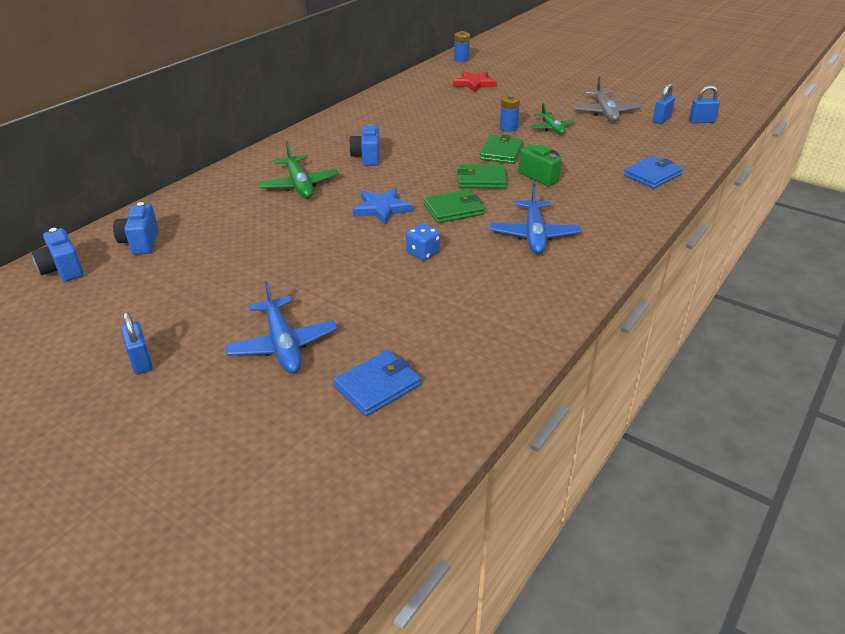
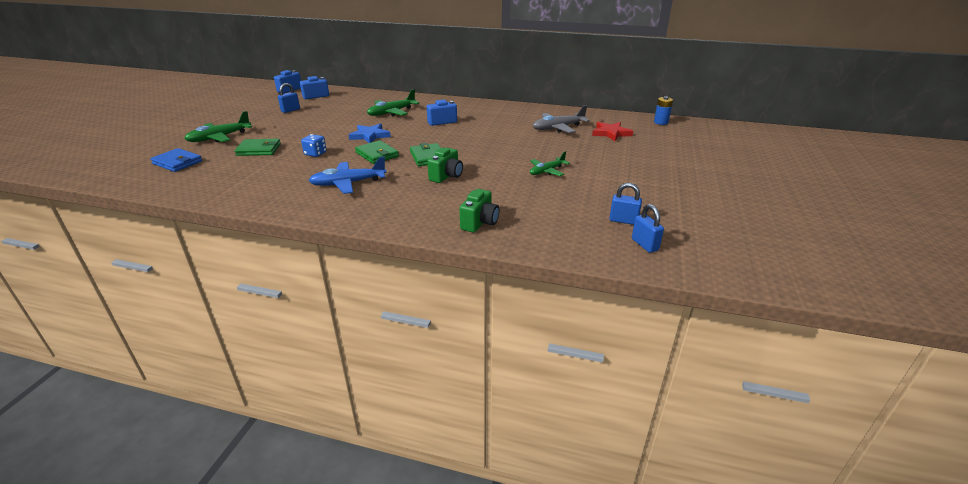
camera: 70 degrees right, 5 degrees down
(141, 362) = (211, 116): blue padlock -> blue padlock (290, 110)
(283, 345) = (219, 137): blue plane -> green plane
(501, 152) = (480, 158): green wallet -> green wallet (259, 150)
(508, 128) = (530, 155): blue battery -> none
(605, 112) = (609, 191): grey plane -> grey plane (558, 128)
(652, 175) = (479, 223): blue wallet -> green camera

